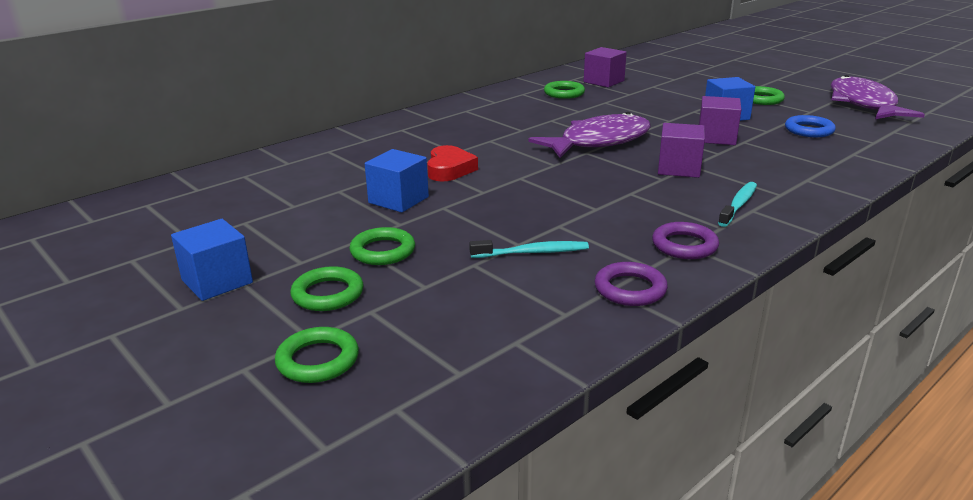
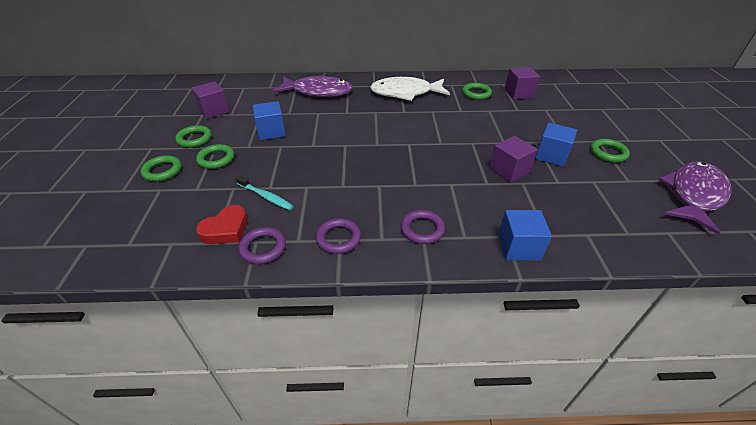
camera: 40 degrees right, 15 degrees up
(217, 281) = (146, 142): blue cube -> blue cube (518, 247)
(318, 360) = (106, 203): green ring -> green ring (194, 139)
(449, 169) = (323, 123): red heart -> red heart (226, 229)
(487, 115) = (405, 93): none -> white fish
(599, 142) = (429, 139): purple fish -> purple fish (318, 92)
(679, 168) = (439, 182): purple cube -> purple cube (214, 110)
(738, 205) = (422, 229): turquoise toothbrush -> purple ring
(809, 130) = (592, 197): blue ring -> none

